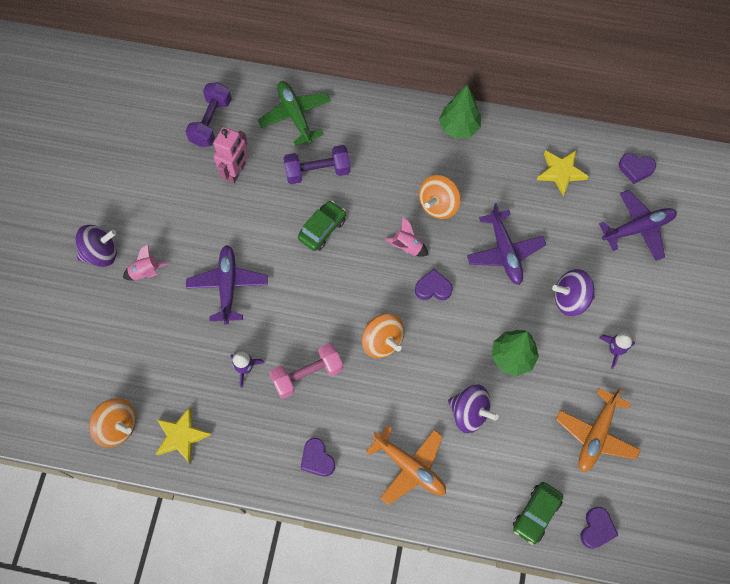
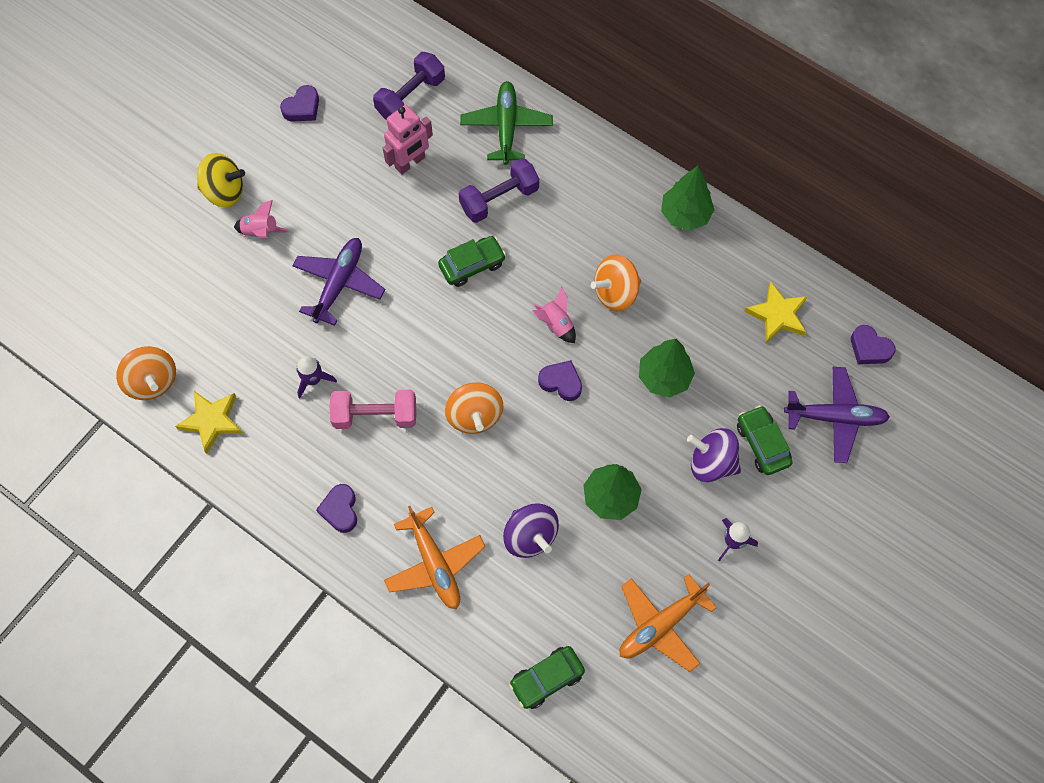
camera: 25 degrees right, 0 degrees up
(101, 253) = (224, 191): purple spinning top -> yellow spinning top
(317, 171) = (499, 199): purple dumbbell -> purple dumbbell turned 45 degrees counterclockwise
(505, 252) = (664, 377): purple plane -> green tree
(596, 529) = (606, 727): purple heart -> purple heart (302, 108)
(598, 270) = (762, 444): none -> green car

